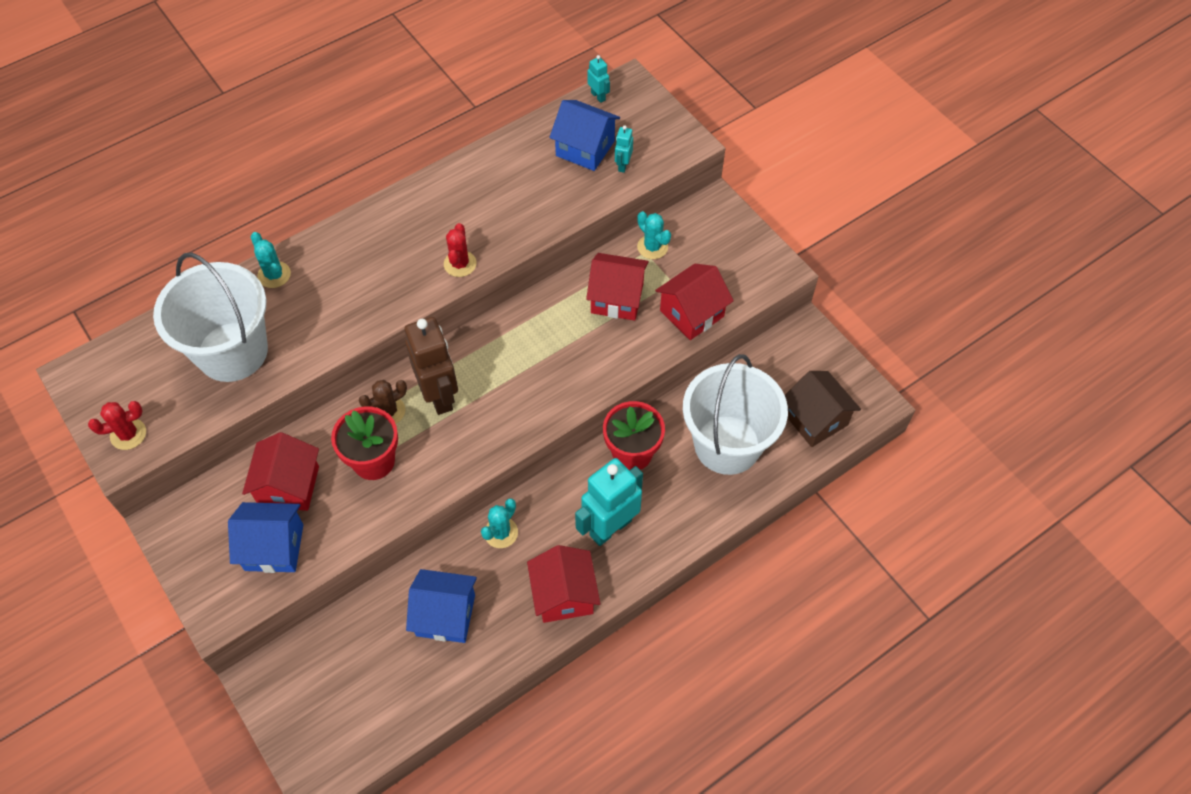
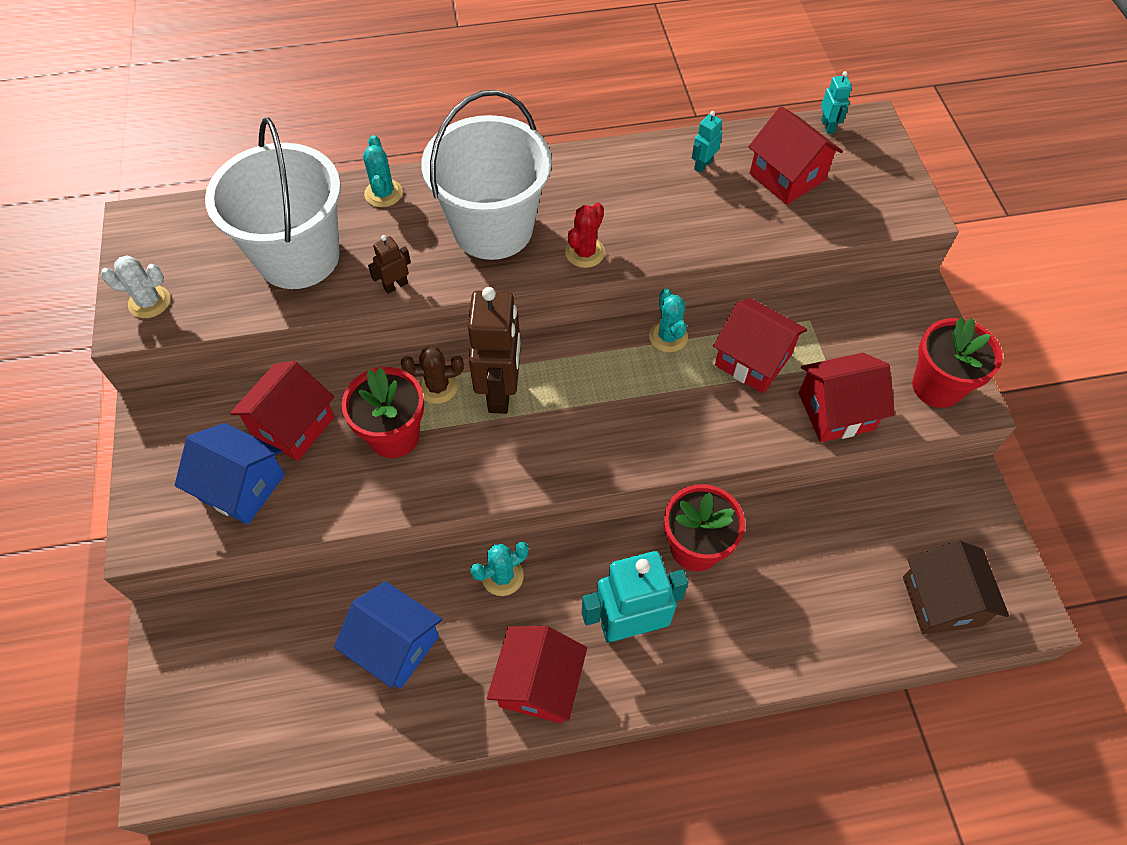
camera: 25 degrees right, 0 degrees up
(128, 434) = (149, 302): red cactus -> white cactus
(325, 345) = (395, 285): none -> brown robot
(585, 148) = (787, 177): blue house -> red house
(623, 165) = (823, 210): turquoise robot -> turquoise robot (702, 165)
(652, 247) = (821, 317): turquoise cactus -> turquoise cactus (668, 336)
(727, 445) = (815, 586): white bucket -> white bucket (493, 228)
(754, 268) = (937, 387): none -> red flower pot

